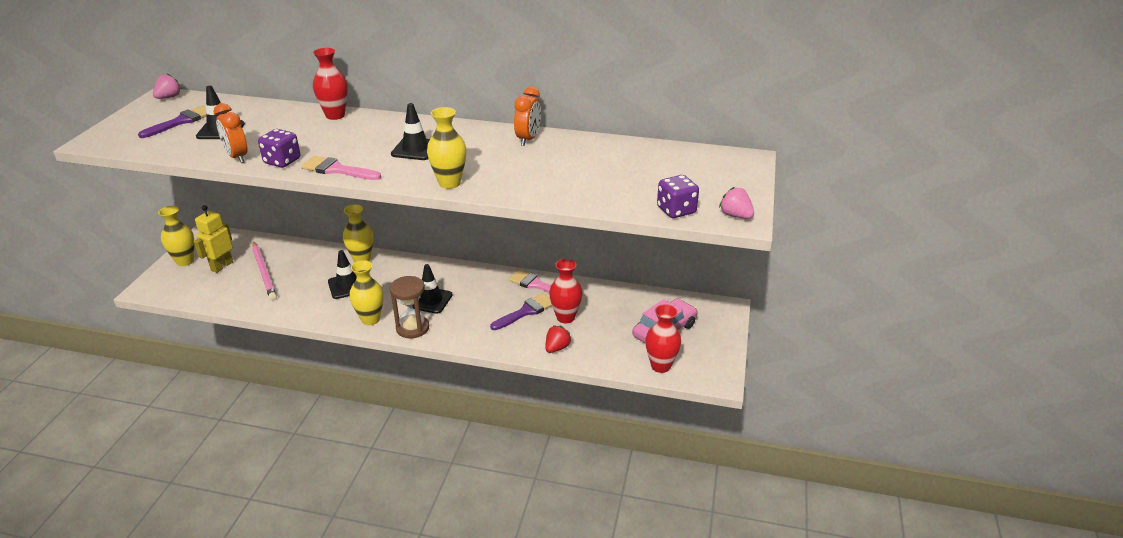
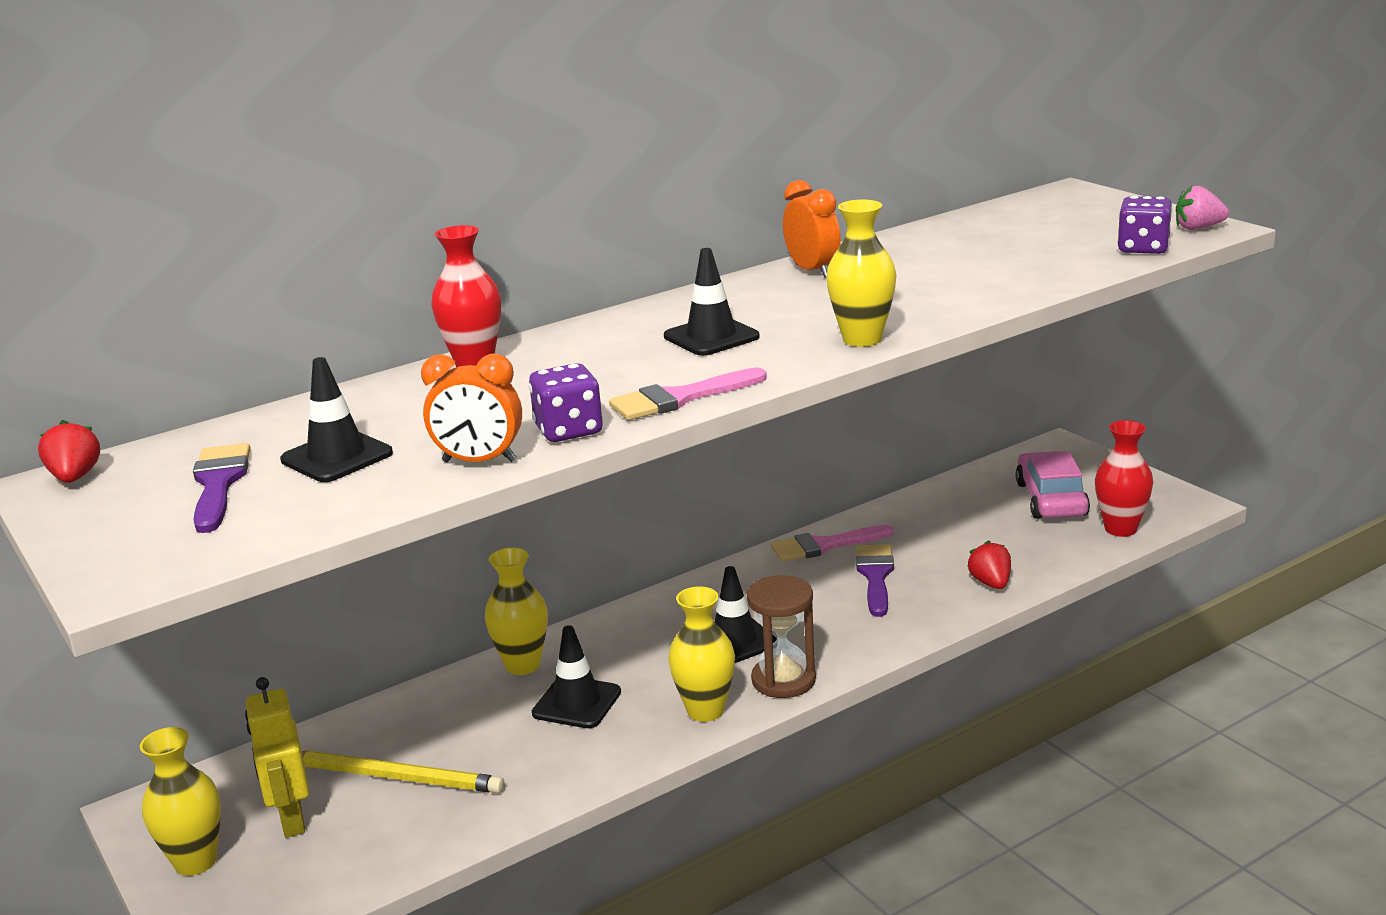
camera: 45 degrees left, 10 degrees down
(169, 97) = (75, 477): pink strawberry -> red strawberry
(264, 272) = (395, 777): pink pencil -> yellow pencil
(565, 317) = (931, 553): red vase -> none

